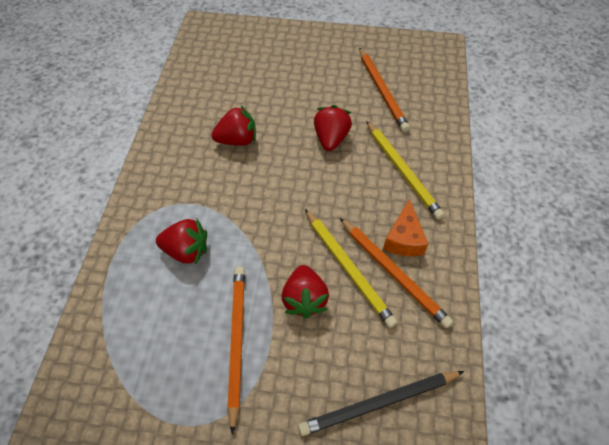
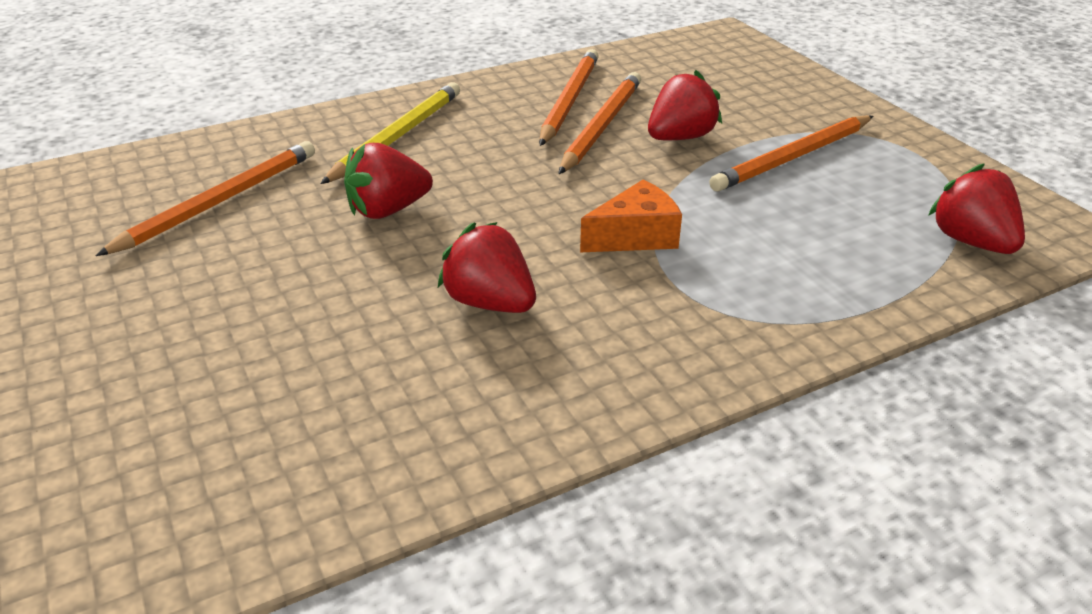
camera: 125 degrees left, 20 degrees down
(186, 250) = (752, 246): red strawberry -> red strawberry (971, 241)
(348, 268) = (601, 126): yellow pencil -> orange pencil
(379, 403) = (718, 70): black pencil -> none
(404, 239) = (513, 107): orange cheese -> orange cheese (635, 236)

